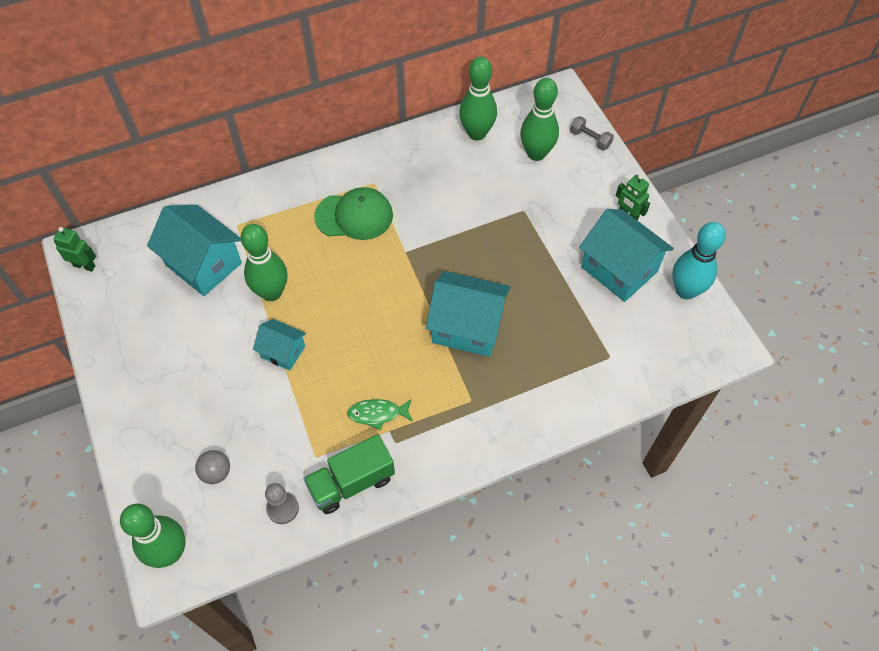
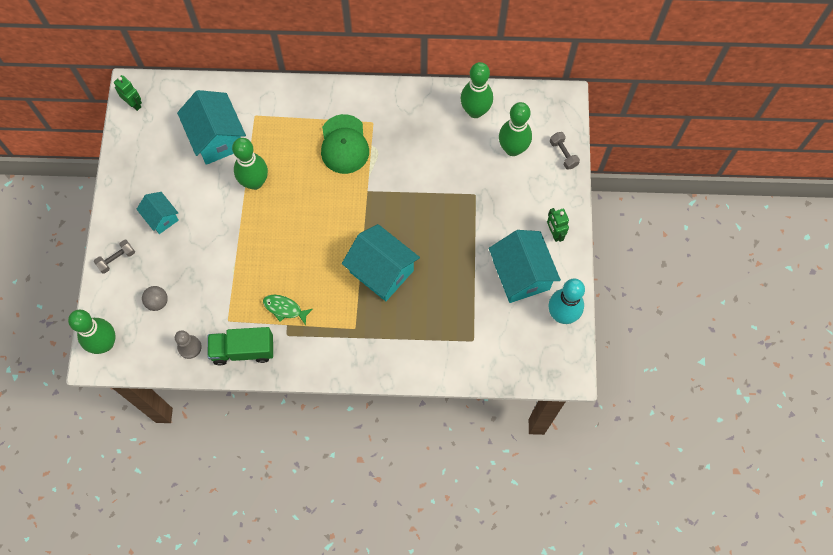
camera: 25 degrees right, 10 degrees up
(140, 444) = (116, 259): none -> grey dumbbell
(283, 352) = (241, 232): turquoise house -> turquoise house (161, 217)
(354, 216) = (344, 144): green cap -> green cap turned 60 degrees clockwise

